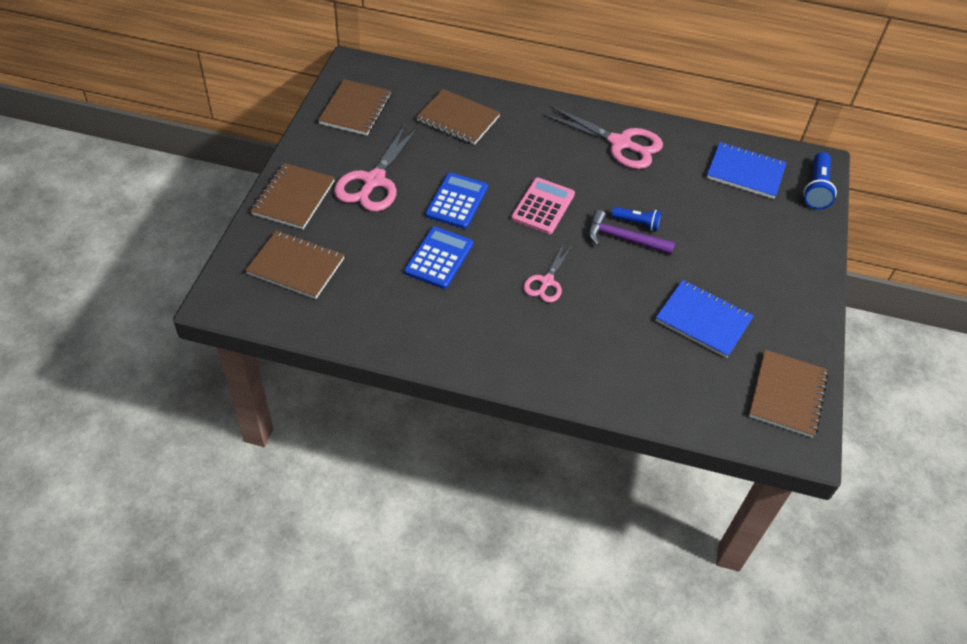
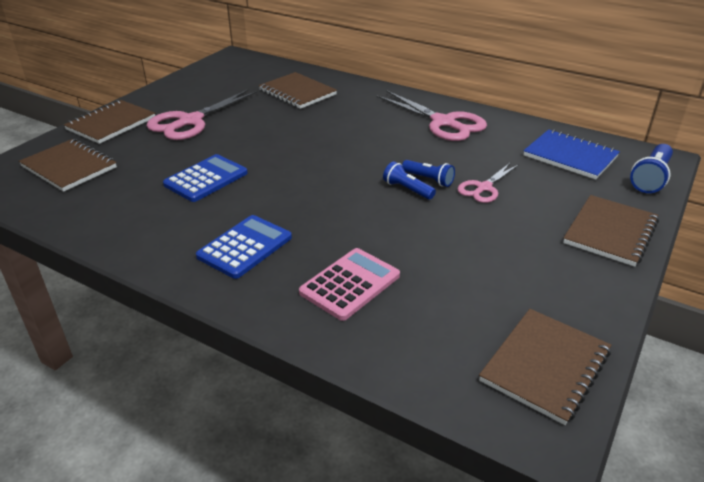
camera: 20 degrees right, 15 degrees down
(355, 109) = (213, 79): brown notebook -> brown notebook (610, 232)
(457, 201) = (255, 142): blue calculator -> blue calculator (245, 247)
(543, 206) = (337, 156): pink calculator -> pink calculator (350, 284)
(546, 282) = (302, 211): pink scissors -> pink scissors (484, 188)
(623, 239) = (407, 189): purple hammer -> blue flashlight
(703, 320) = (464, 270): blue notebook -> none

